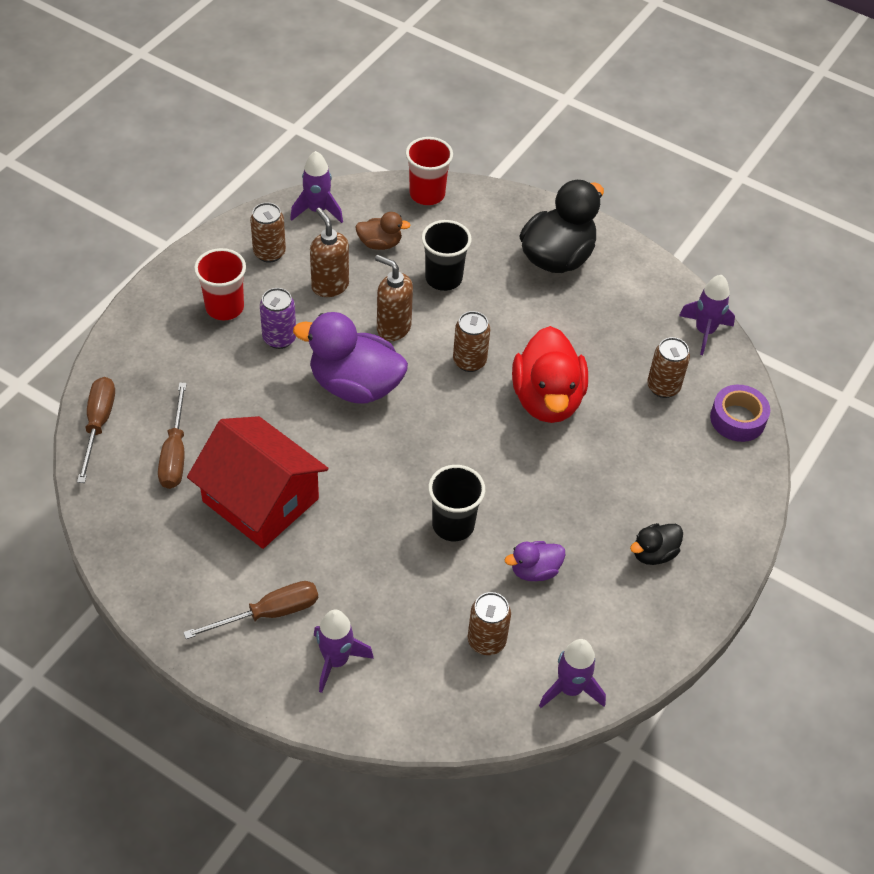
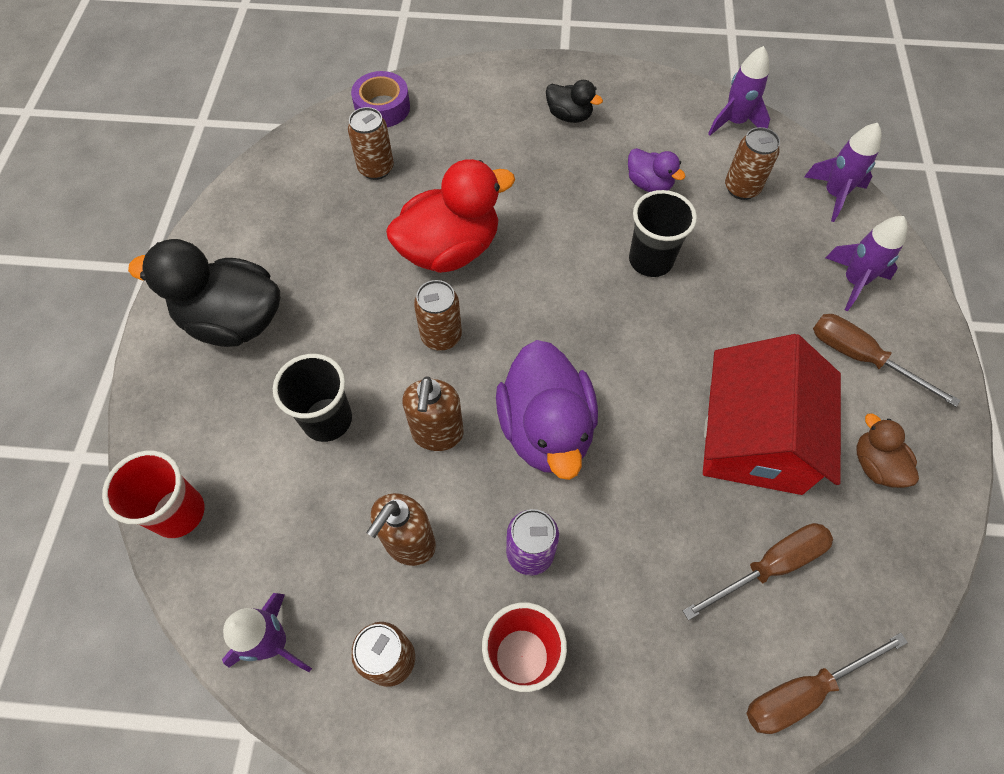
camera: 115 degrees left, 10 degrees up
(380, 243) = (302, 523): brown duck -> brown duck (875, 465)
(704, 331) = (282, 161): purple rocket -> purple rocket (834, 194)

